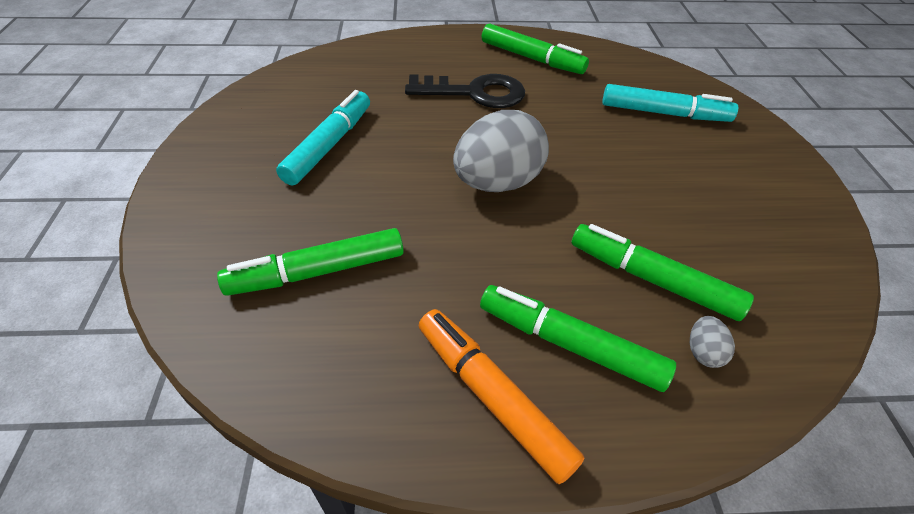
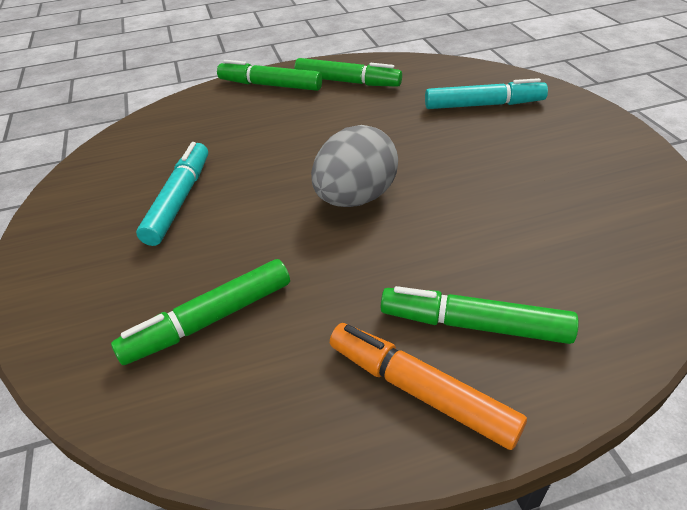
camera: 10 degrees left, 5 degrees down
(475, 93) = (305, 123): black key -> none
(652, 279) = (526, 249): green marker -> green marker (270, 85)
(703, 352) = (593, 300): grey egg -> none

